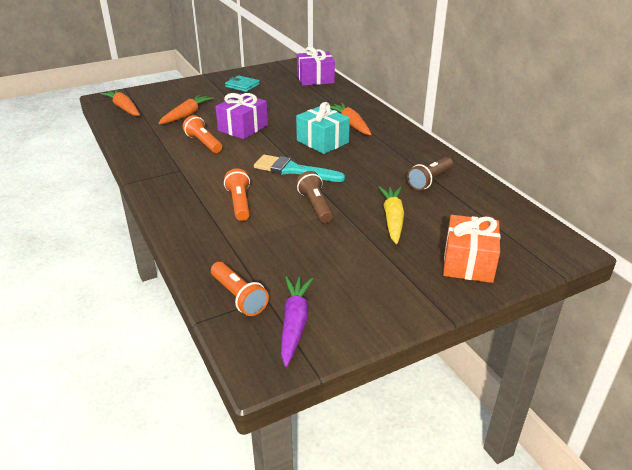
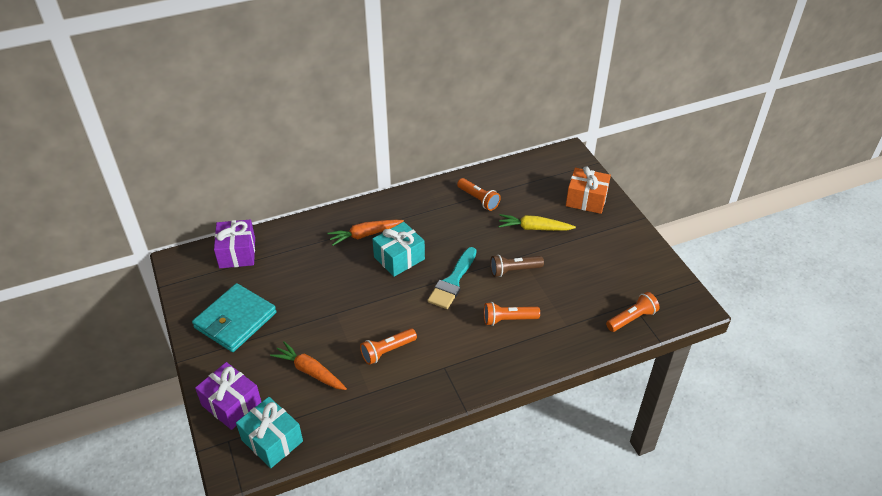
camera: 85 degrees left, 10 degrees up
(124, 108) = (272, 440): orange carrot -> turquoise gift
(242, 85) = (235, 320): turquoise wallet -> turquoise wallet, size x1.90
(243, 128) = (356, 319): purple gift -> purple gift (231, 404)
(294, 323) = (655, 289): purple carrot -> none
(429, 180) = (478, 199): brown flashlight -> orange flashlight

